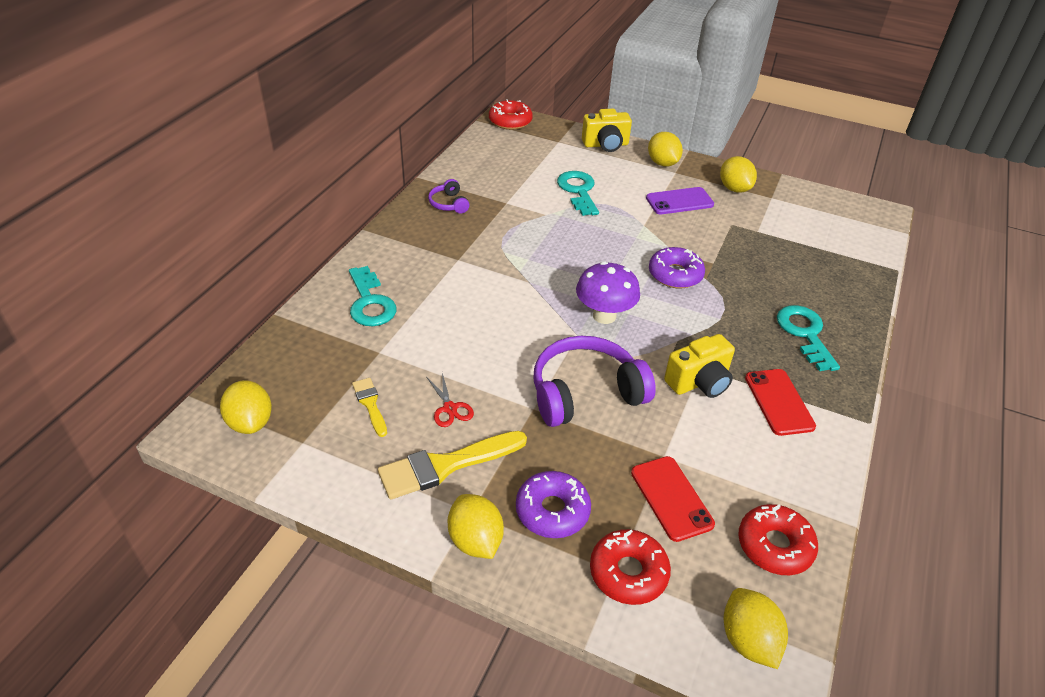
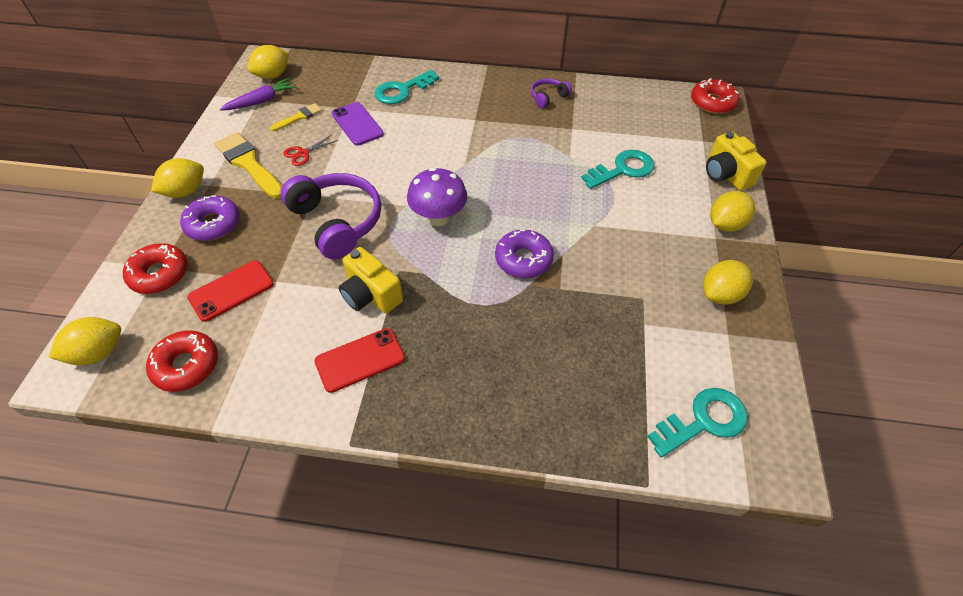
camera: 75 degrees right, 10 degrees up
(308, 440) = (261, 101): none -> purple carrot
(679, 201) = (658, 248): purple phone -> purple phone (357, 124)
(805, 334) = (472, 379): turquoise key -> turquoise key (703, 421)

